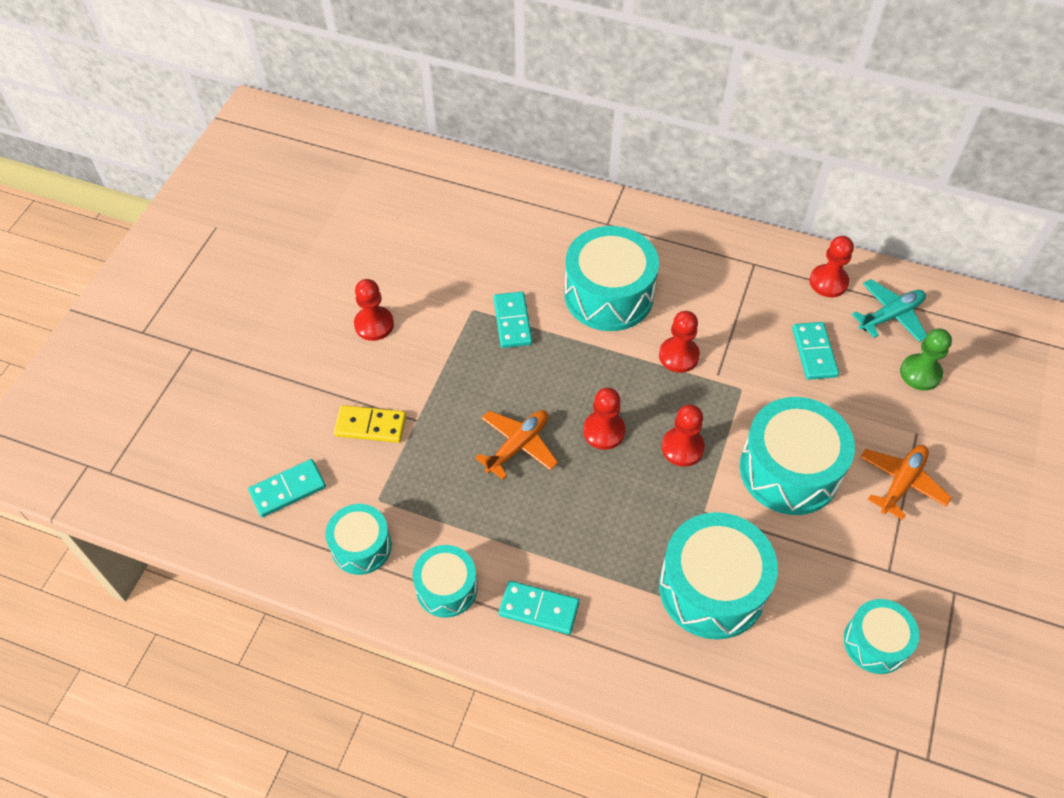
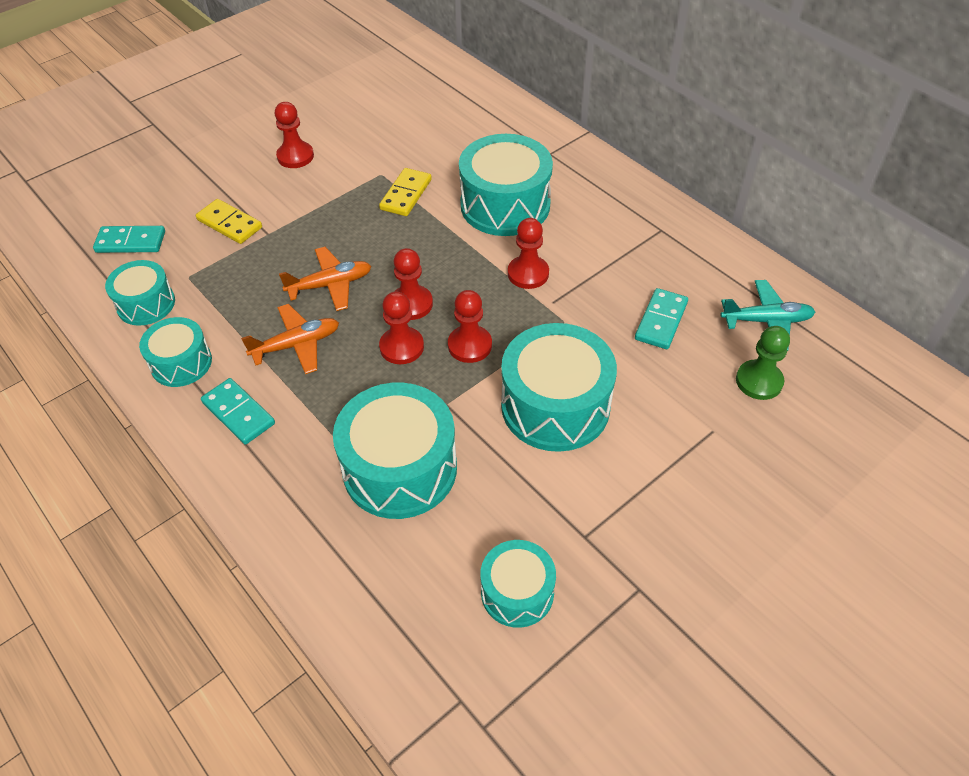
camera: 30 degrees right, 5 degrees down
(512, 321) = (406, 194): turquoise domino -> yellow domino
(828, 282) = (723, 270): red pawn -> red pawn (401, 347)
(901, 483) = (660, 466): orange plane -> orange plane (296, 345)

